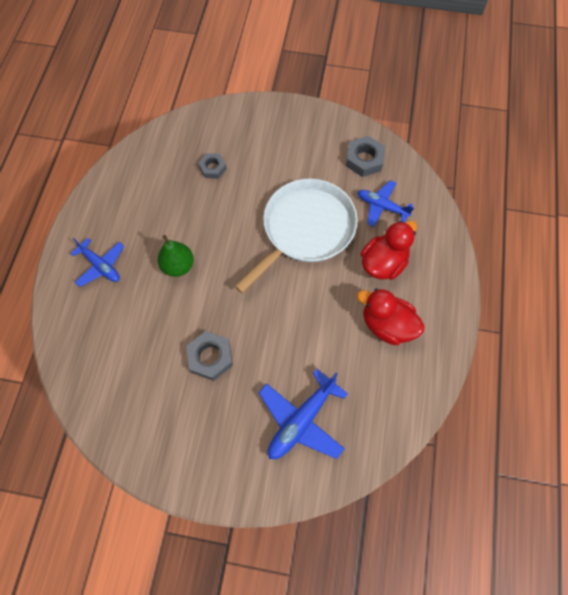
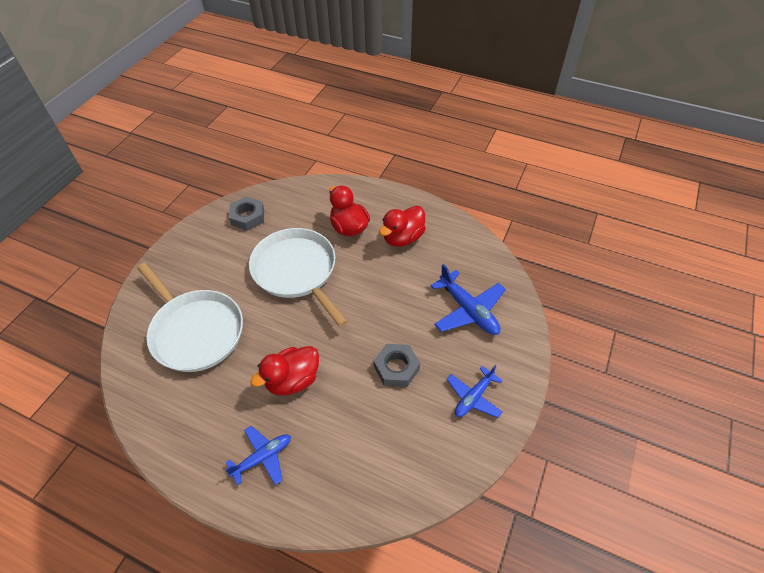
camera: 75 degrees left, 15 degrees down
(178, 266) = (292, 380): green pear -> red duck
(213, 168) = (195, 331): grey nut -> white pan
(382, 206) = (298, 216): blue plane -> blue plane (473, 397)

